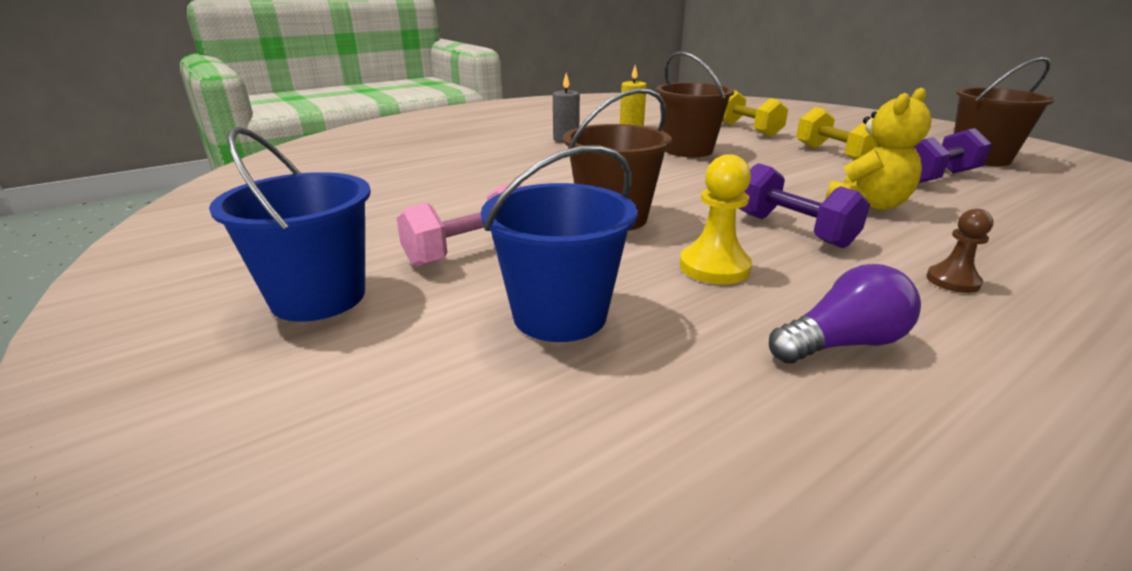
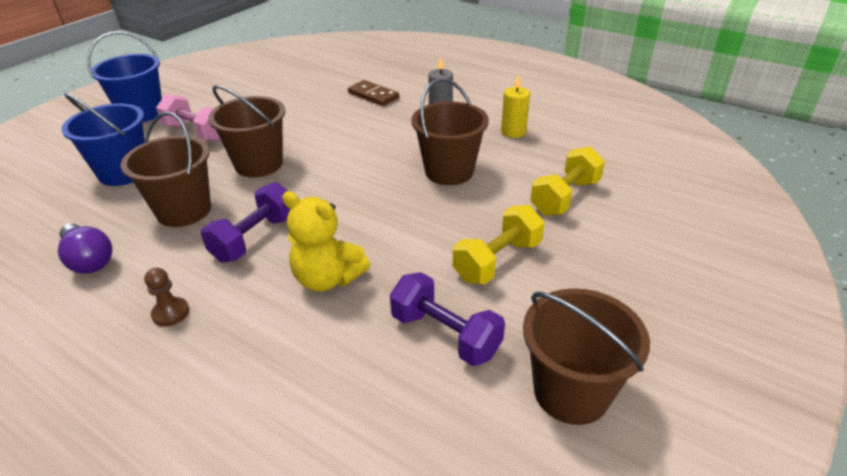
camera: 70 degrees right, 10 degrees up
(490, 156) = (373, 95): none -> brown domino
(714, 267) = (184, 210): yellow pawn -> brown bucket

